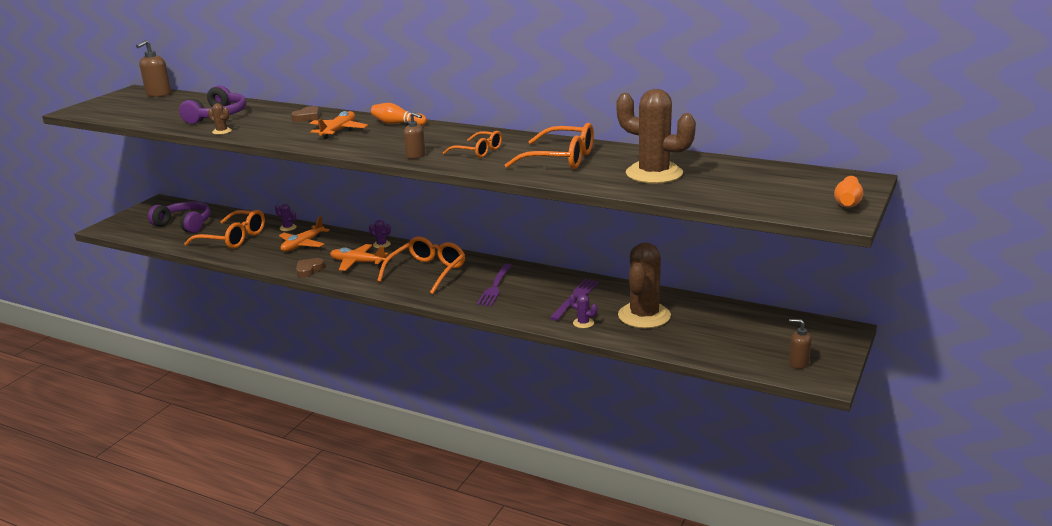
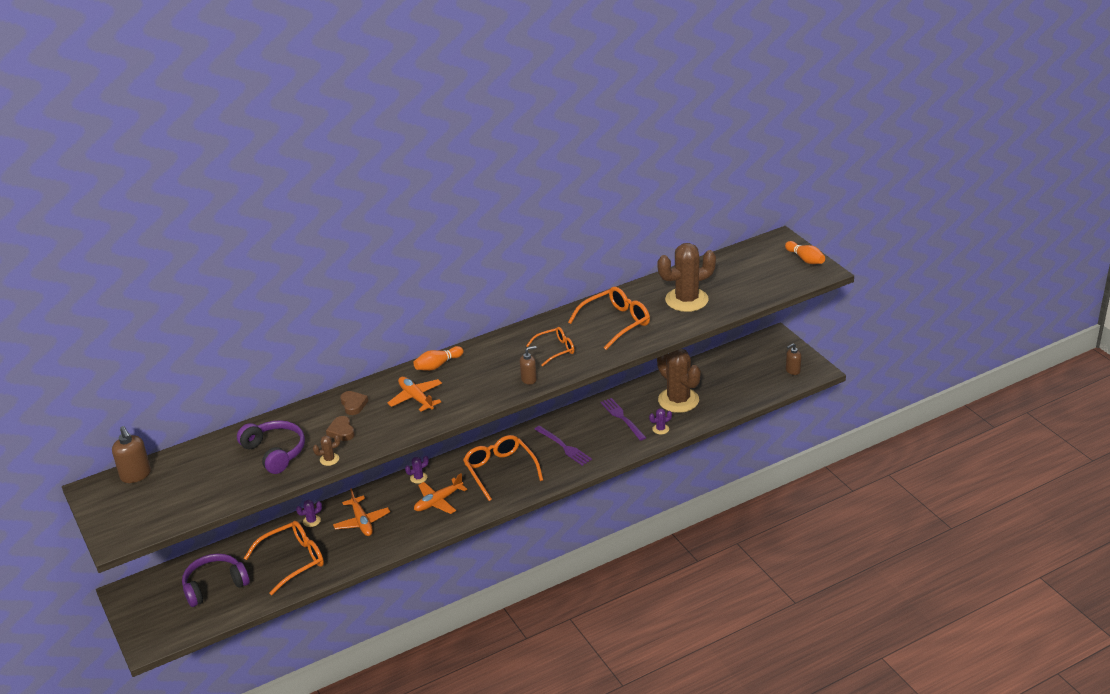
camera: 55 degrees left, 10 degrees up
(309, 270) = (420, 532): brown heart -> brown heart (341, 431)

